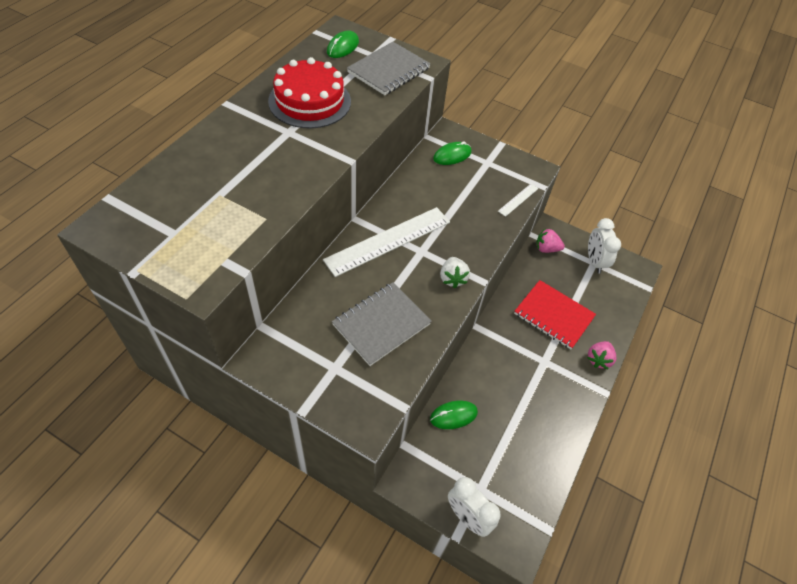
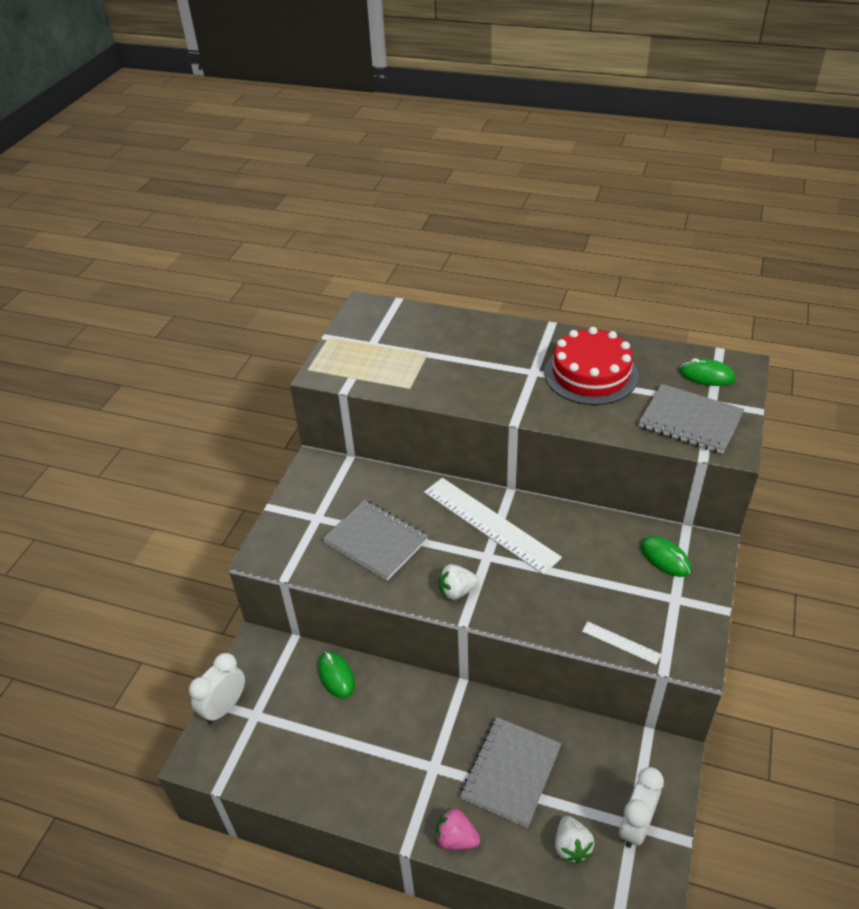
camera: 85 degrees right, 10 degrees down
(546, 249) = (630, 752): pink strawberry -> none
(553, 315) = (511, 772): red notebook -> grey notebook
(594, 261) = (636, 825): white clock -> white clock turned 135 degrees clockwise
(606, 297) = (571, 846): none -> white strawberry

